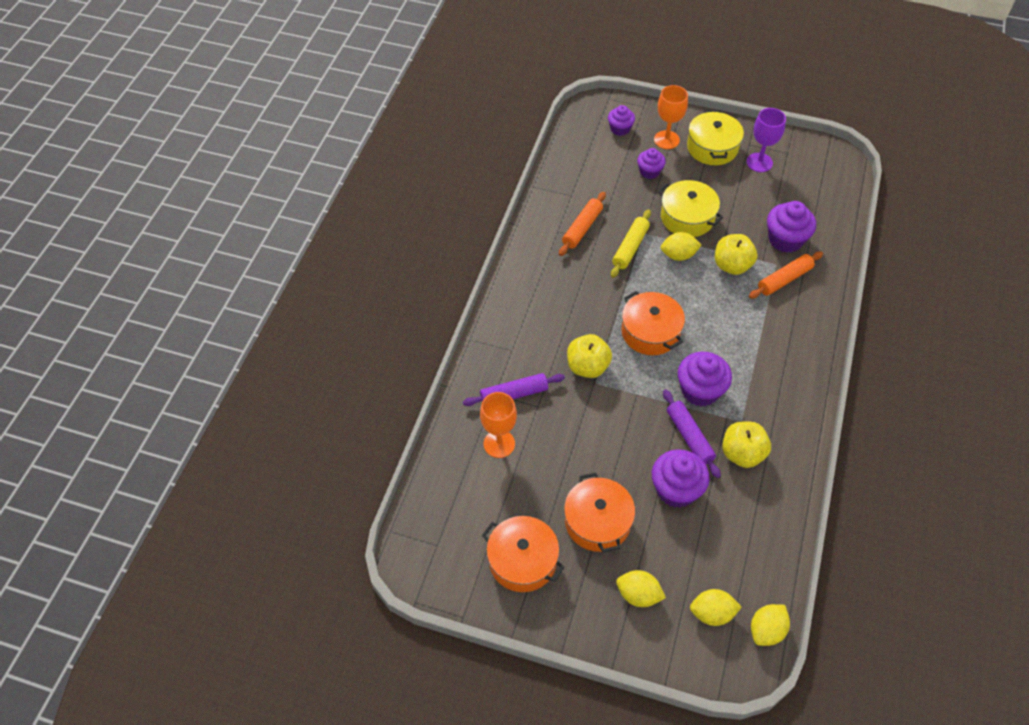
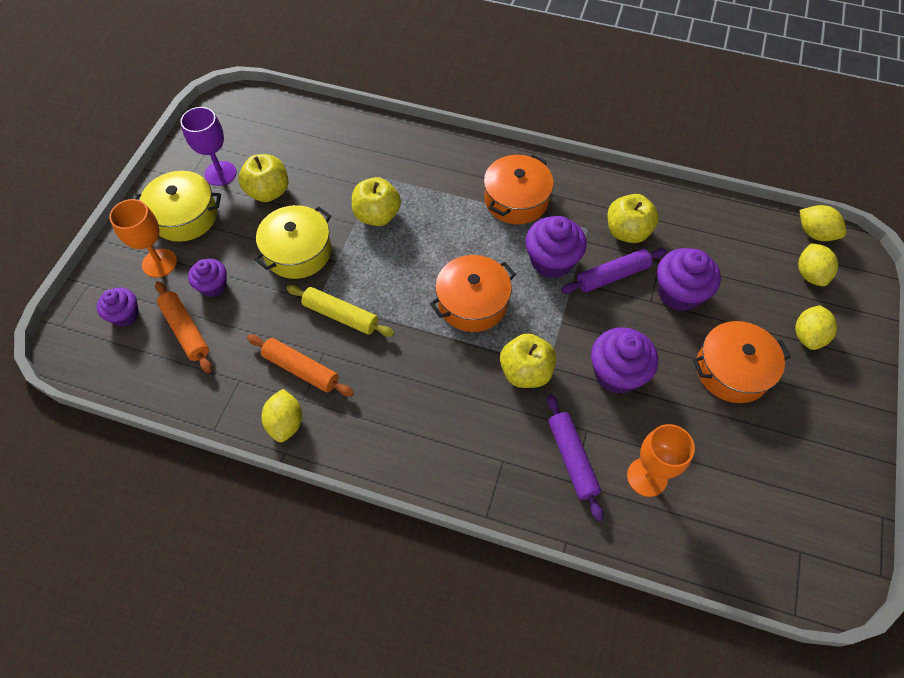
camera: 90 degrees left, 5 degrees up
(522, 561) = (797, 450): orange pot -> orange pot (516, 200)
(678, 255) = (357, 265): yellow lemon -> yellow lemon (286, 423)
(745, 194) = (268, 192): none -> yellow apple
(784, 279) = (400, 171): orange rolling pin -> orange rolling pin (186, 330)
(785, 240) = (343, 164): purple cupcake -> purple cupcake (617, 373)

